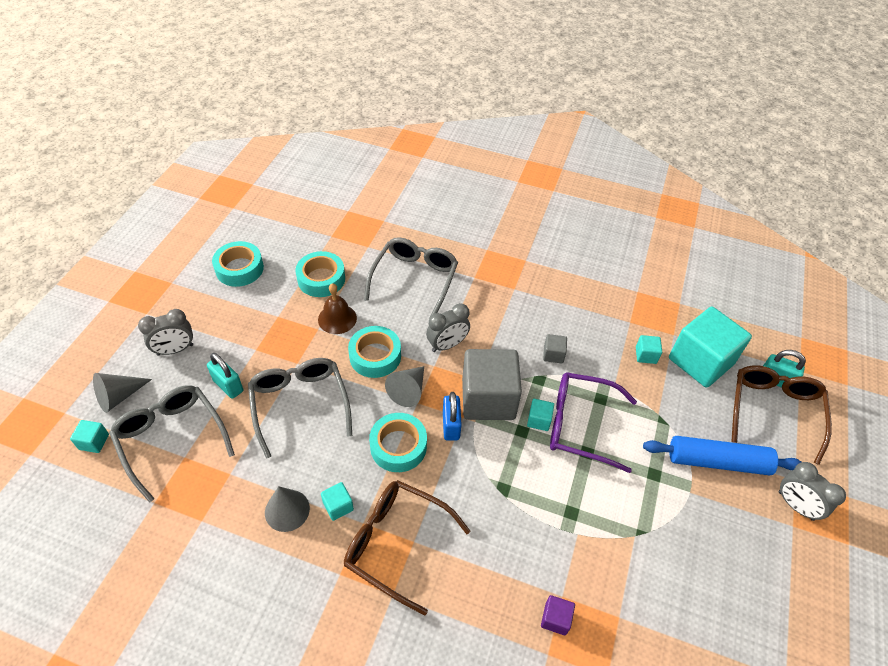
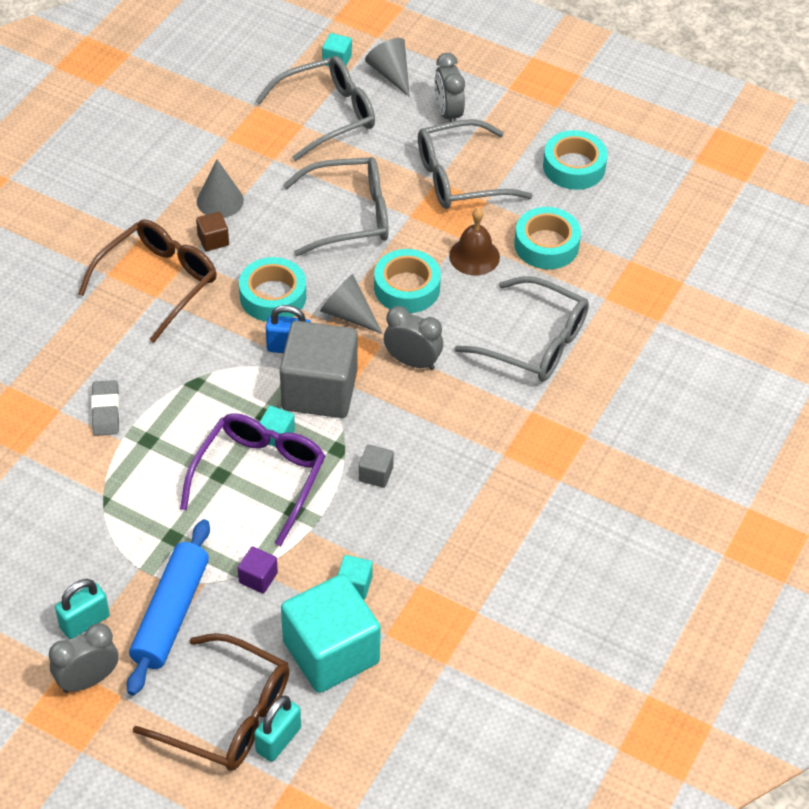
camera: 100 degrees right, 0 degrees up
(228, 386) = (388, 157): turquoise padlock -> turquoise padlock (85, 622)
(252, 335) = (460, 177): none -> grey glasses
(338, 506) = (213, 240): turquoise cube -> brown cube
(447, 345) = (412, 362): grey clock -> grey clock turned 135 degrees clockwise
(552, 554) = (105, 411): none -> grey eraser
(555, 619) = (39, 399): purple cube -> purple cube (258, 578)

